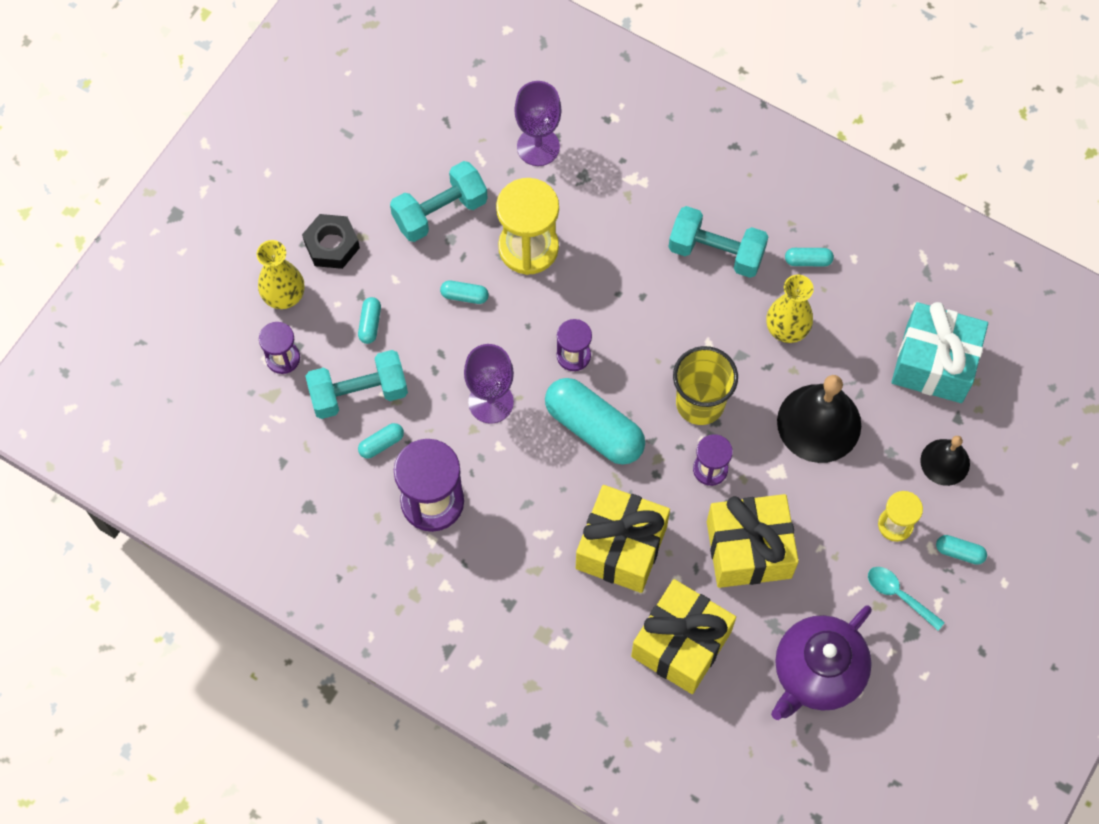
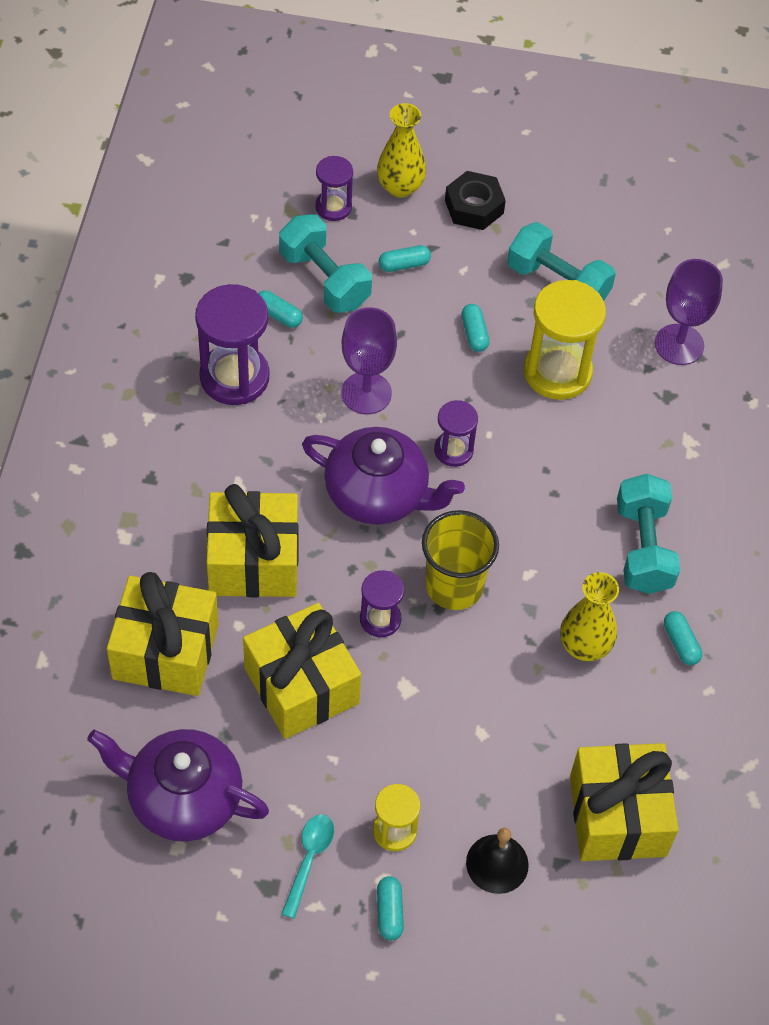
camera: 65 degrees right, 10 degrees down
(594, 429) = (378, 494): turquoise capsule -> purple teapot
(819, 423) = (485, 713): black bell -> none
(934, 363) = (617, 816): turquoise gift -> yellow gift

